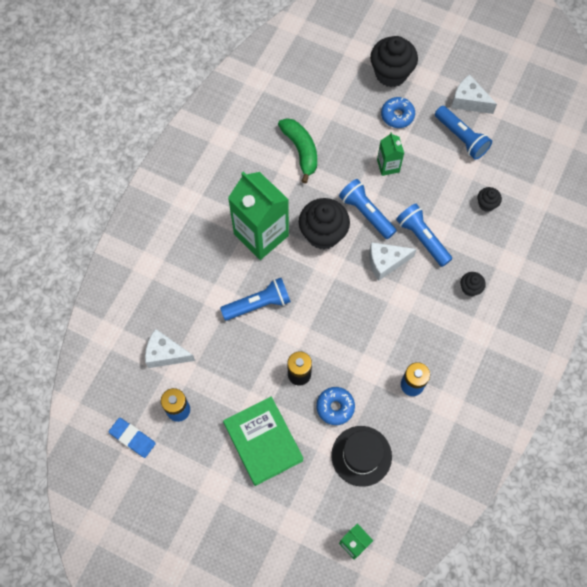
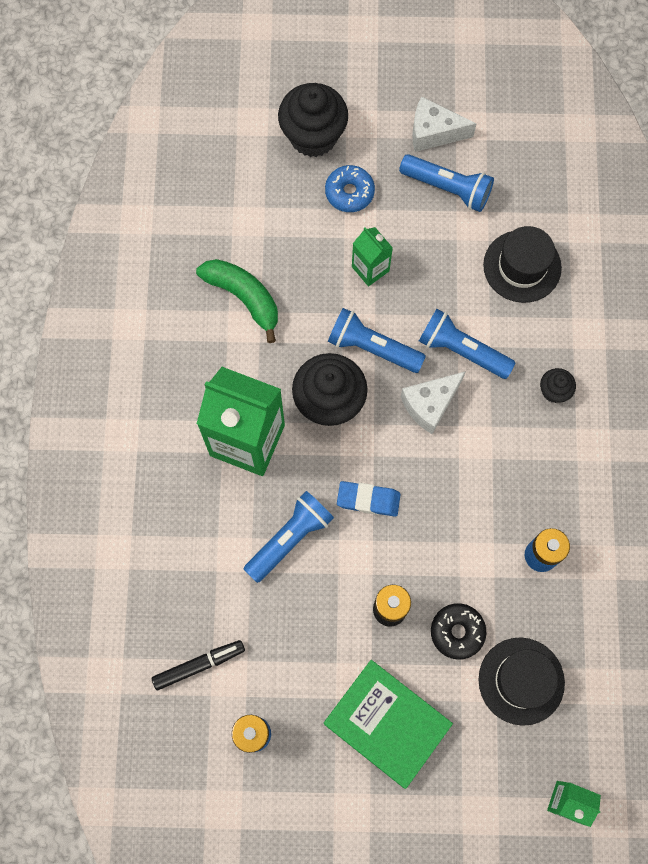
camera: 25 degrees left, 5 degrees up
(132, 438) = (211, 802): blue eraser -> blue eraser (368, 500)
(165, 354) = (199, 665): white cheese -> black marker
(335, 407) = (457, 632): blue donut -> black donut
(486, 204) = (522, 266): black cupcake -> black hat

